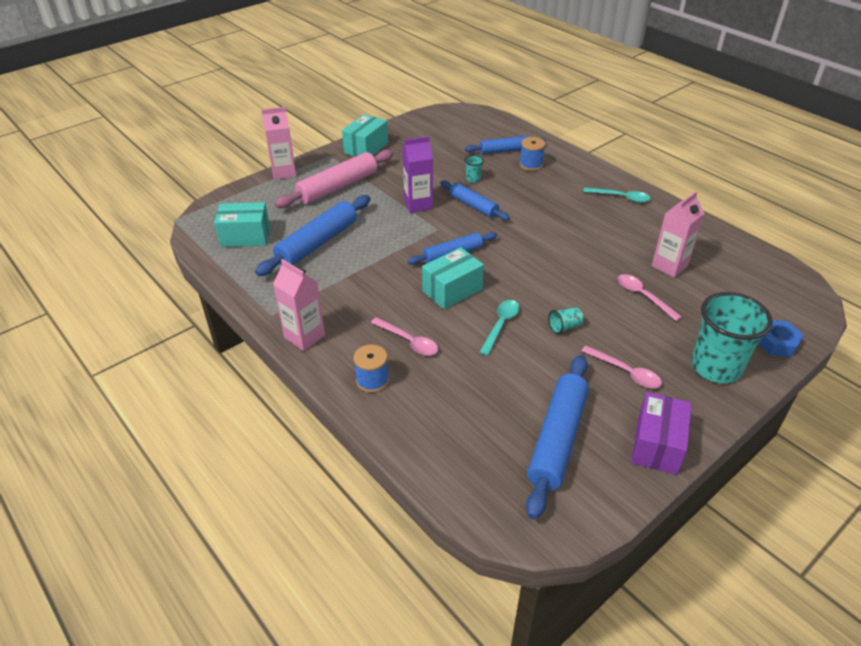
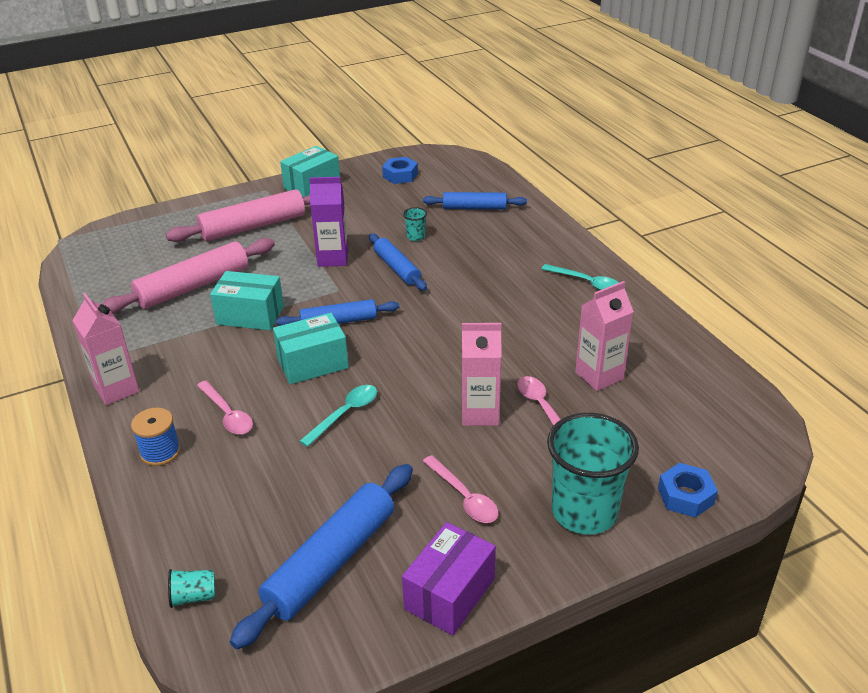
camera: 15 degrees right, 5 degrees down
(245, 236) = (121, 268): turquoise box -> turquoise box (250, 315)
(284, 172) = (204, 202): pink carton -> pink carton (480, 413)
(317, 243) = (193, 286): blue rolling pin -> pink rolling pin
(432, 131) = (400, 175): none -> blue nut
(531, 165) = (496, 229): blue spool -> none
(564, 327) = (421, 429): turquoise cup -> turquoise cup (193, 596)

